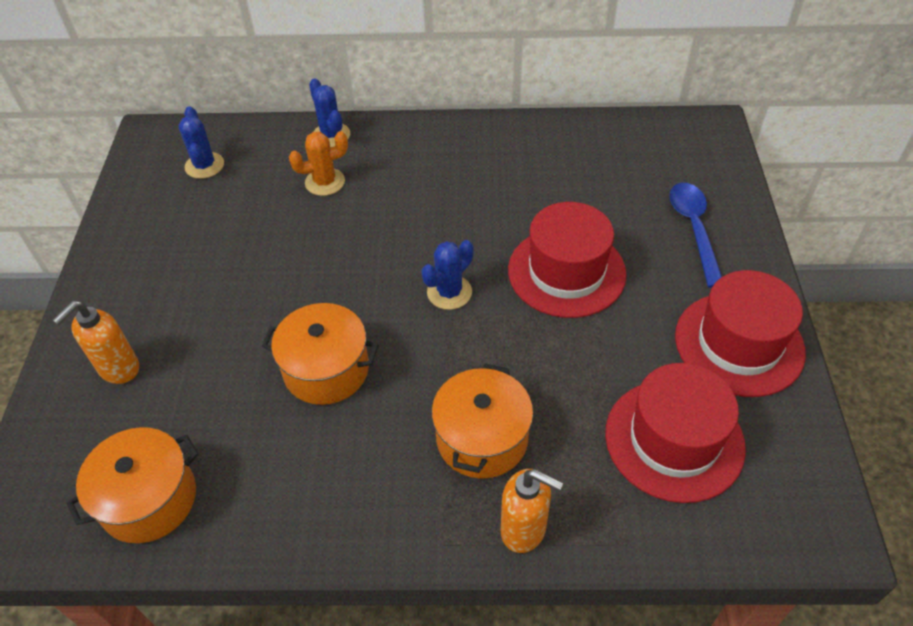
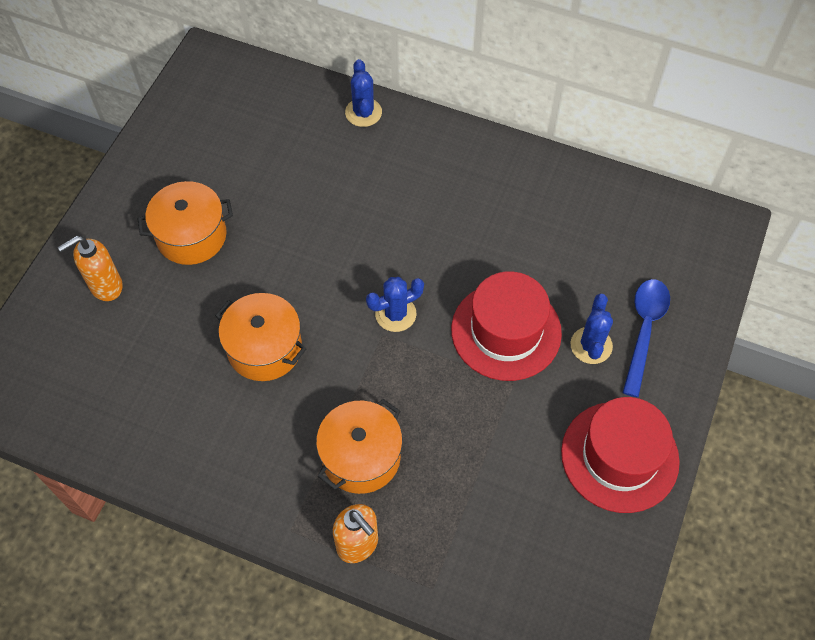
camera: 20 degrees right, 10 degrees up
(149, 499) = (92, 408): orange pot -> orange pot (191, 236)
(204, 165) = (241, 108): blue cactus -> blue cactus (591, 345)
(325, 182) = (337, 162): orange cactus -> none
(674, 439) = (515, 519): red hat -> none

